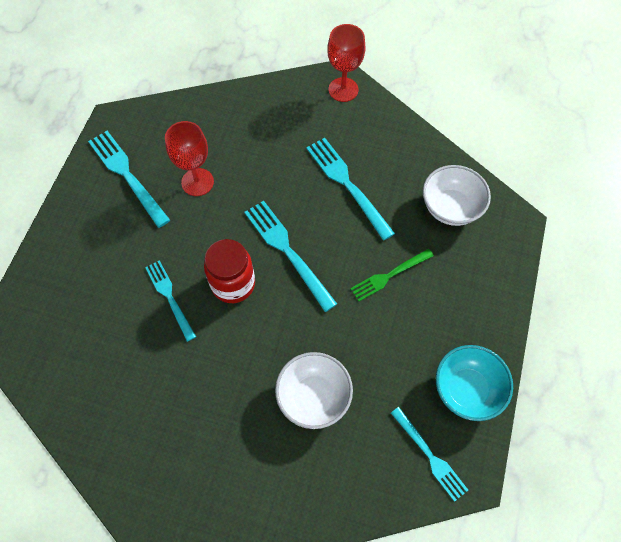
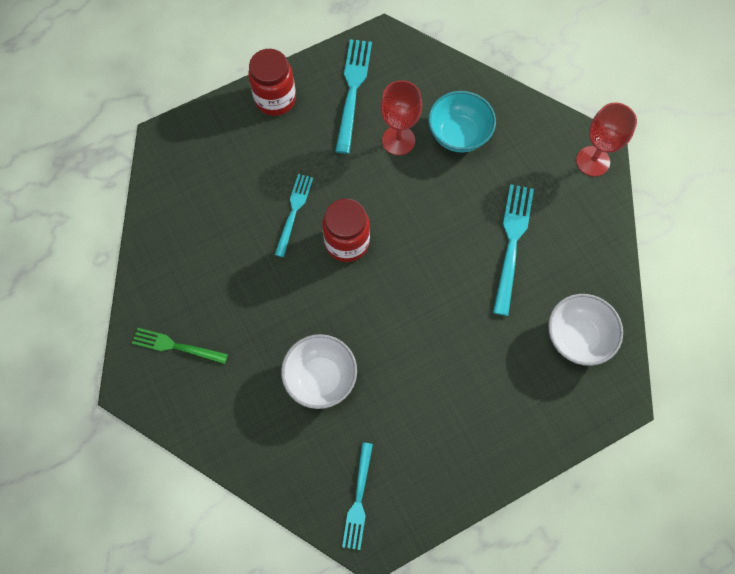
camera: 45 degrees right, 5 degrees up
(71, 229) = (275, 99): none -> red jar
(287, 250) = (411, 253): turquoise fork -> none
(389, 276) = (468, 344): green fork -> green fork (175, 346)
(466, 389) = (436, 483): turquoise bowl -> turquoise bowl (458, 134)

